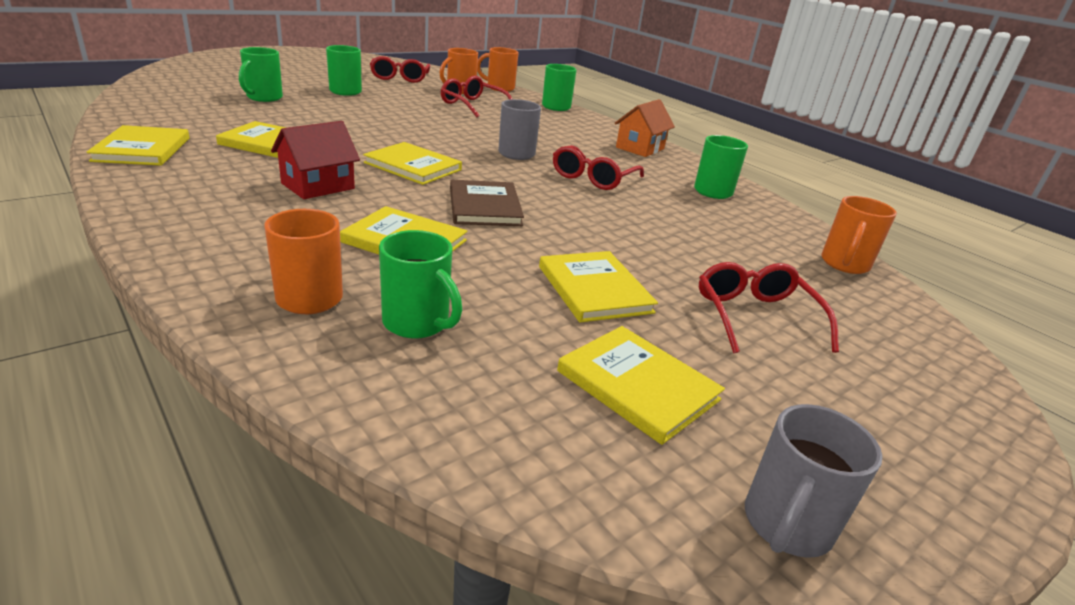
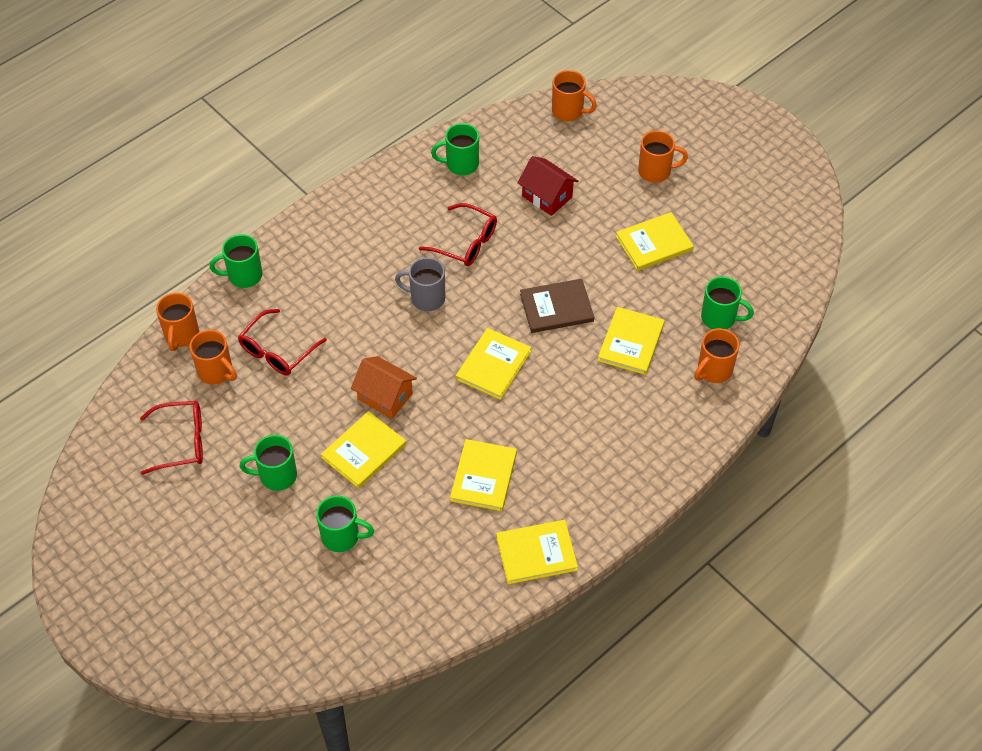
camera: 90 degrees left, 25 degrees up
(318, 186) = (561, 414): red house -> red house (547, 196)
(418, 323) = (720, 318): green mug -> green mug turned 75 degrees clockwise
(637, 385) = (738, 228): yellow book -> yellow book (364, 451)
(640, 148) = (366, 206): orange house -> orange house (385, 396)
(755, 316) = (656, 171): red glasses -> orange mug
(786, 525) = (804, 189): grey mug -> none

